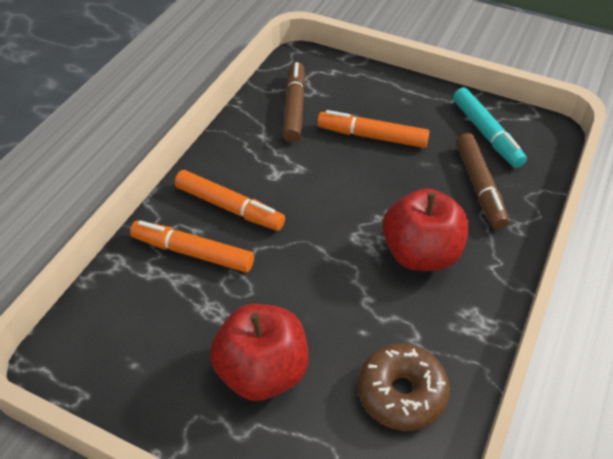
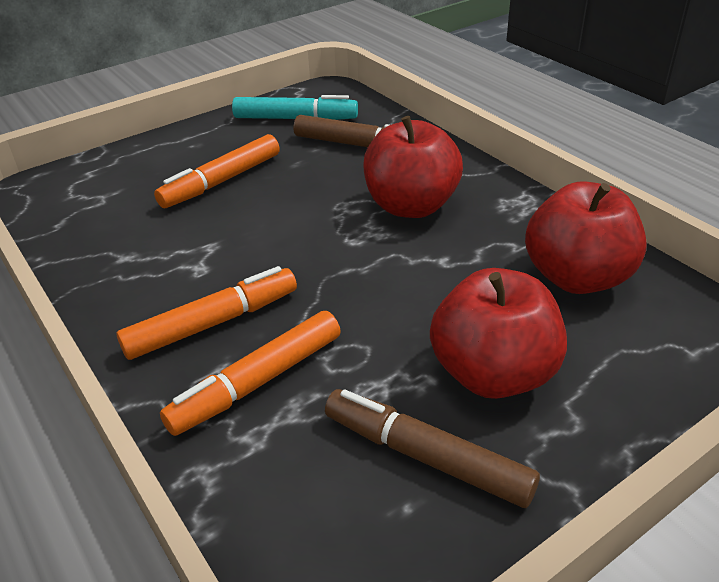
camera: 60 degrees left, 10 degrees down
(294, 108) = (110, 218): brown marker -> brown marker (427, 457)
(401, 393) = (577, 277): brown donut -> red apple

